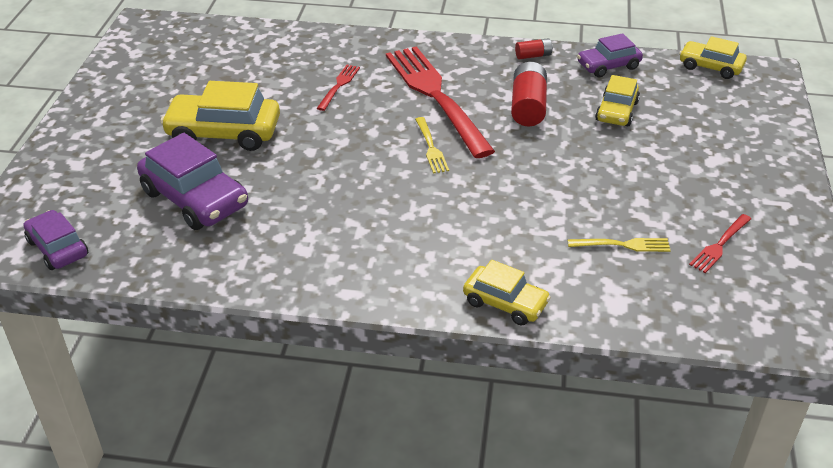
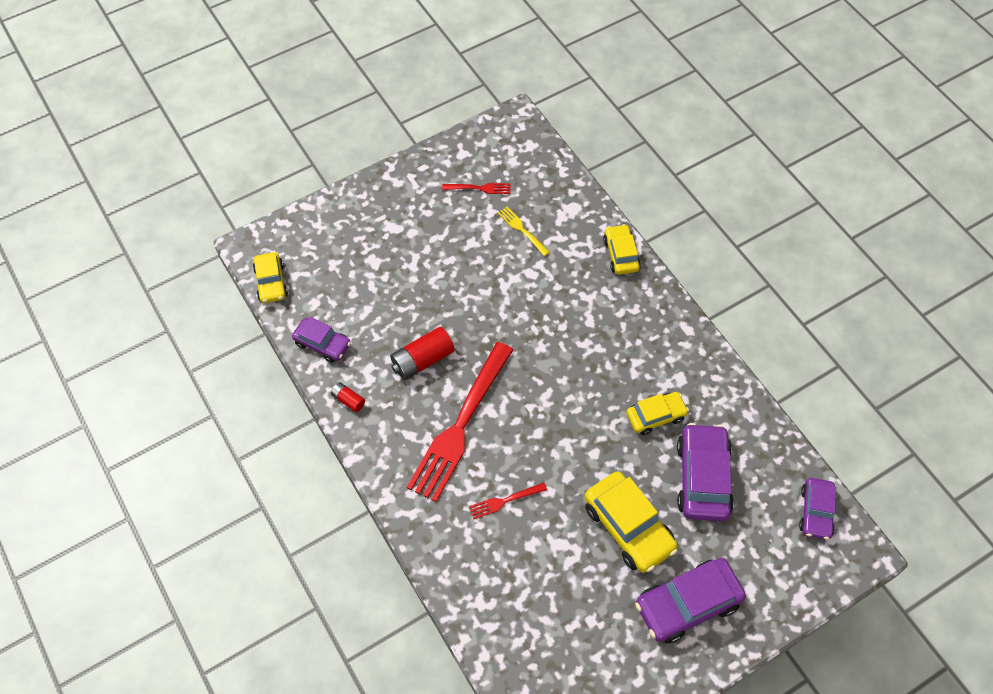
camera: 130 degrees left, 20 degrees up
(124, 126) = (687, 604): none -> purple car
(431, 147) = (522, 384): yellow fork -> none
(616, 111) = (382, 306): yellow car -> yellow car (656, 416)

